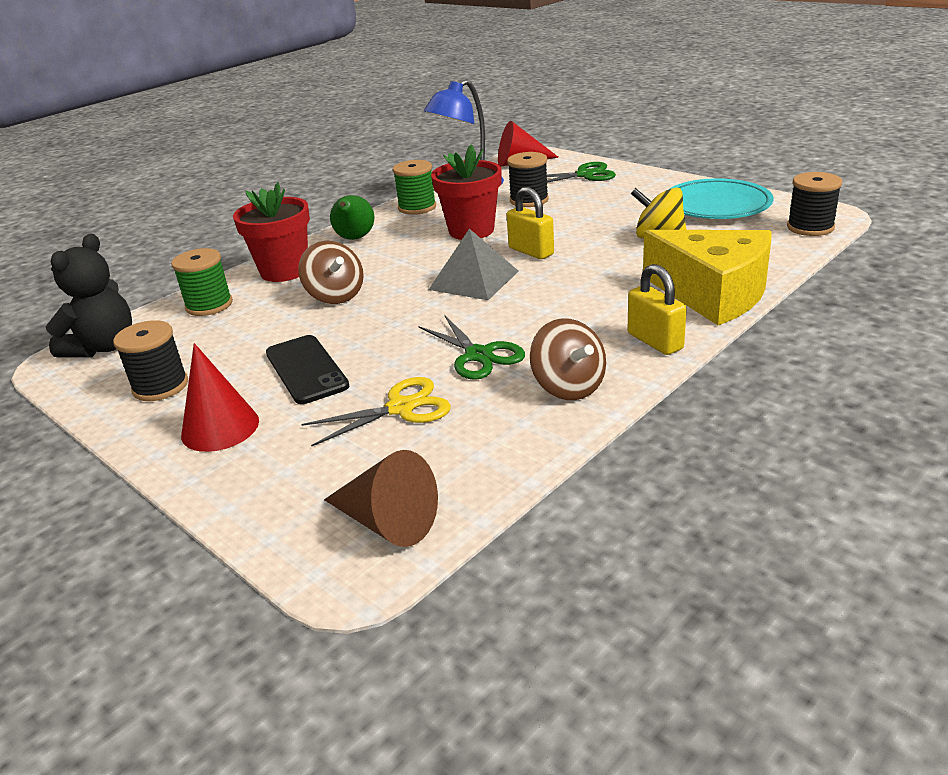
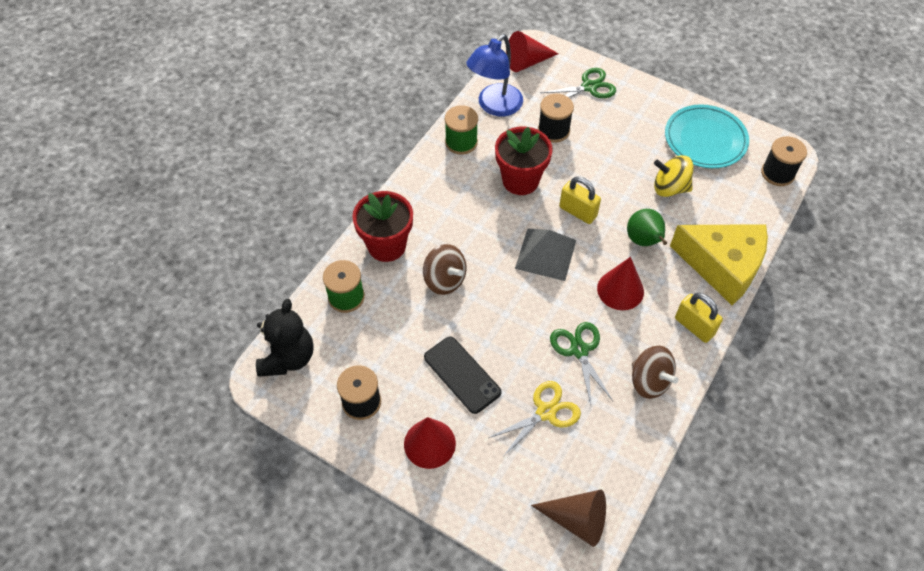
camera: 15 degrees left, 25 degrees up
(355, 239) = (426, 194): green pear -> green pear (644, 241)
(478, 355) = (579, 350): green scissors -> green scissors turned 150 degrees counterclockwise
(560, 309) = (620, 290): none -> red cone

